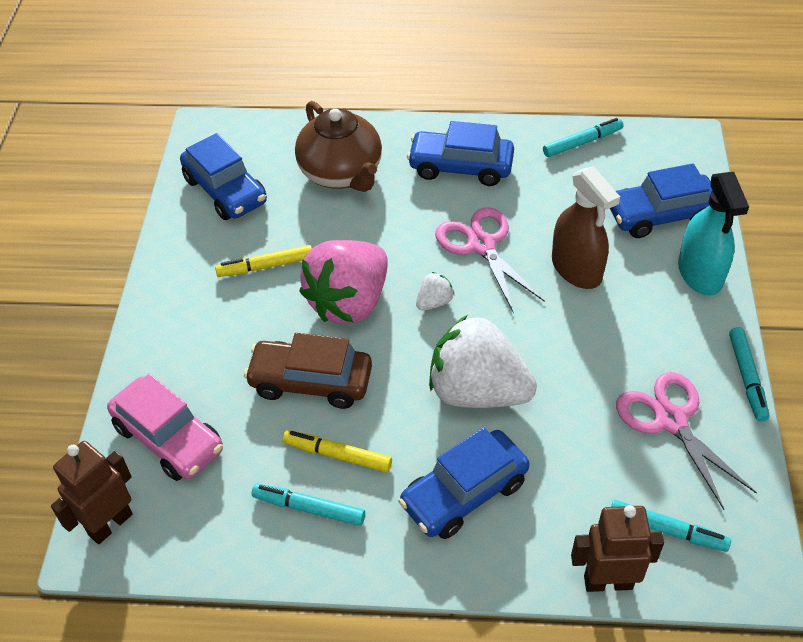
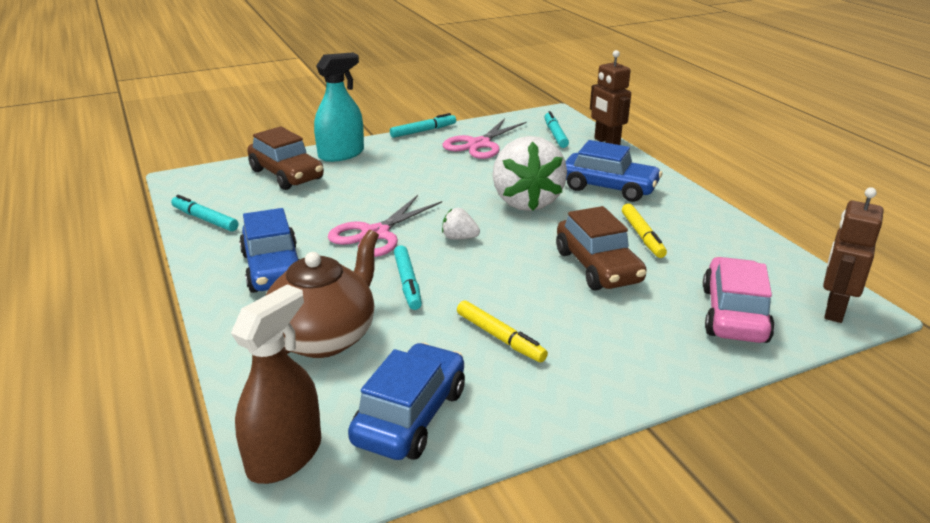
camera: 120 degrees left, 20 degrees down
(110, 524) = (833, 310): brown robot -> brown robot turned 105 degrees clockwise
(309, 508) = (694, 234): turquoise marker -> turquoise marker (407, 283)
(349, 302) = (498, 276): pink strawberry -> none
(576, 269) = (371, 192): brown spray bottle -> brown spray bottle (284, 455)
(660, 215) = (287, 174): blue car -> brown car

